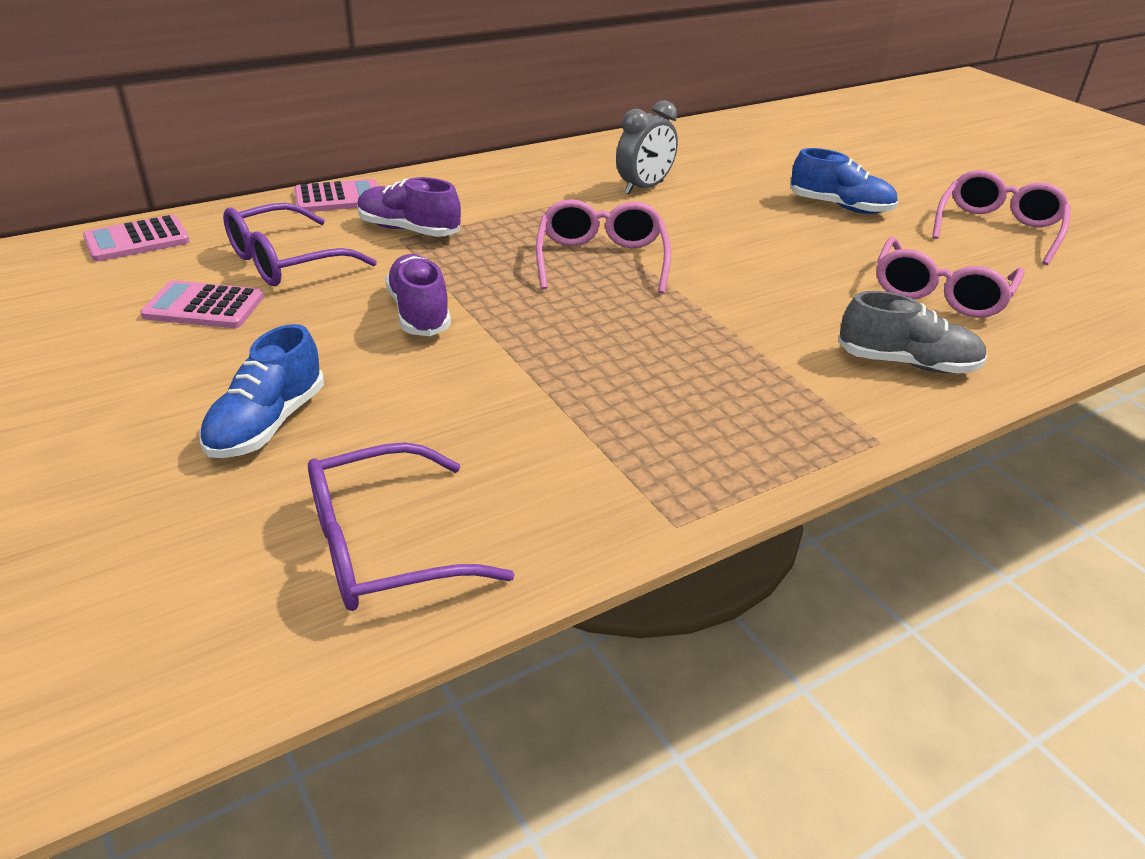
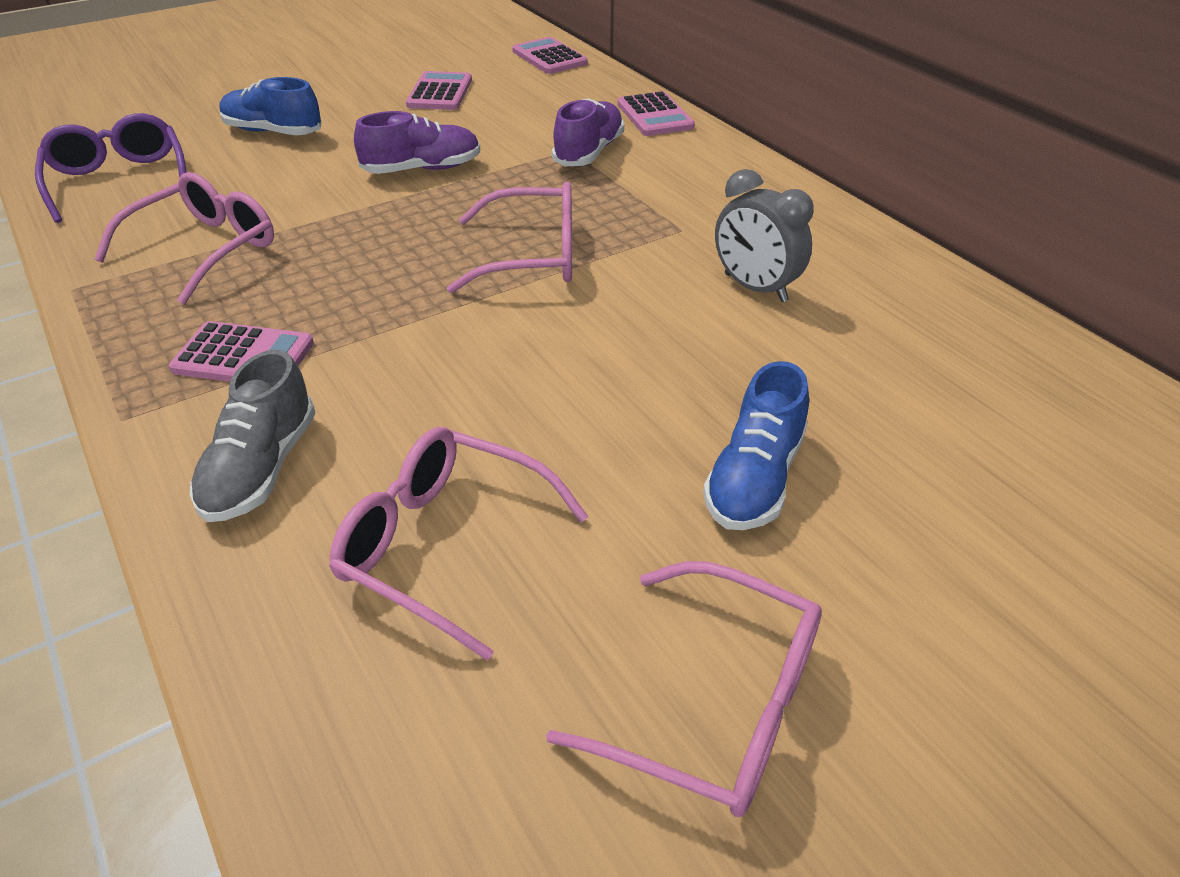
camera: 90 degrees right, 5 degrees up
(286, 261) = (517, 110): purple glasses -> none
(586, 437) = (204, 250): none -> pink glasses
(774, 387) = (243, 356): none -> pink calculator

